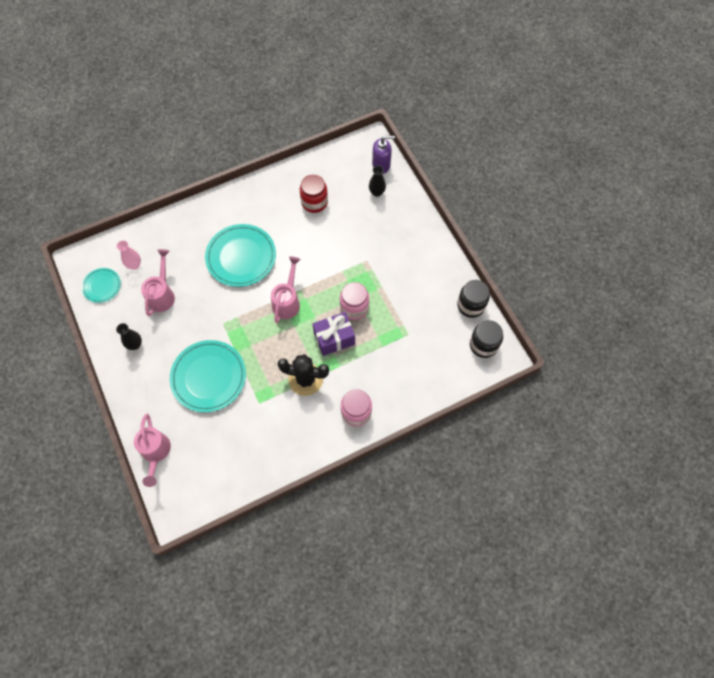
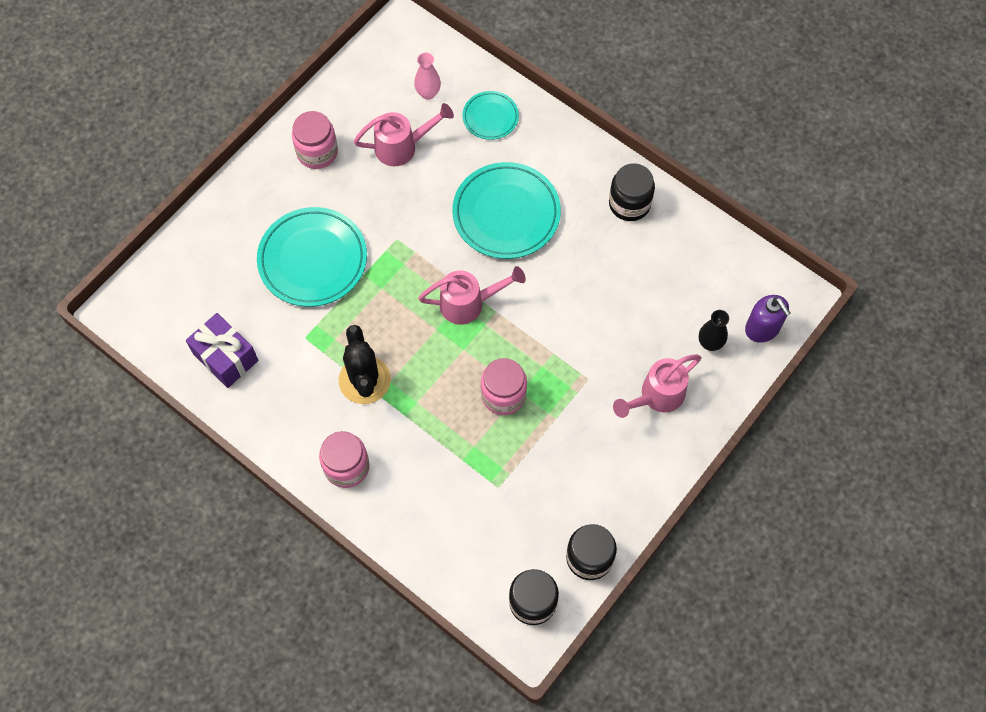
camera: 65 degrees right, 0 degrees up
(102, 286) = (379, 73): turquoise plate -> turquoise plate (490, 117)
(135, 345) = (317, 152): black vase -> pink jar
(156, 453) = (186, 249): pink watering can -> pink watering can (656, 396)
(272, 193) = (629, 204): none -> black jar
(314, 202) = (645, 266): red jar -> none
(334, 338) = (442, 389): purple gift -> purple gift (225, 357)

